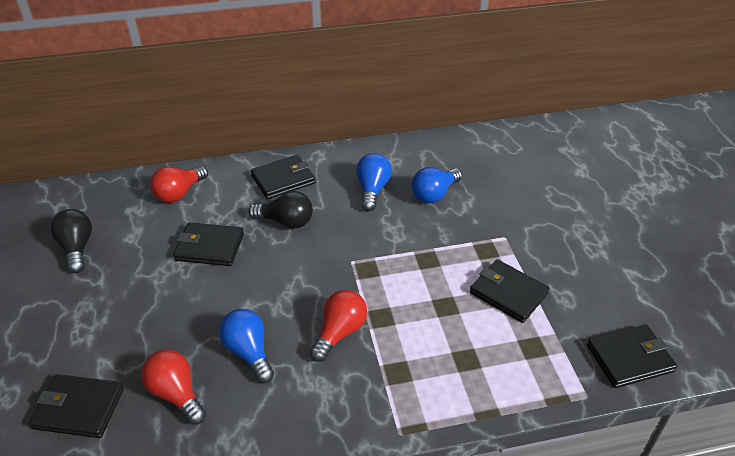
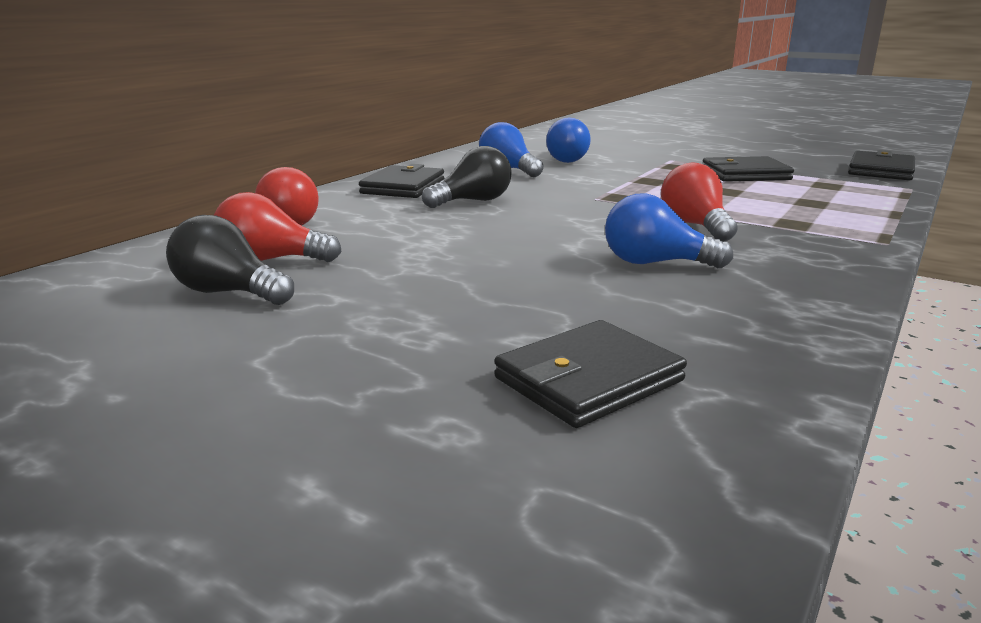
camera: 45 degrees left, 20 degrees down
(176, 394) = (666, 313): red light bulb -> red light bulb (270, 260)
(209, 247) = (429, 234): black wallet -> none

